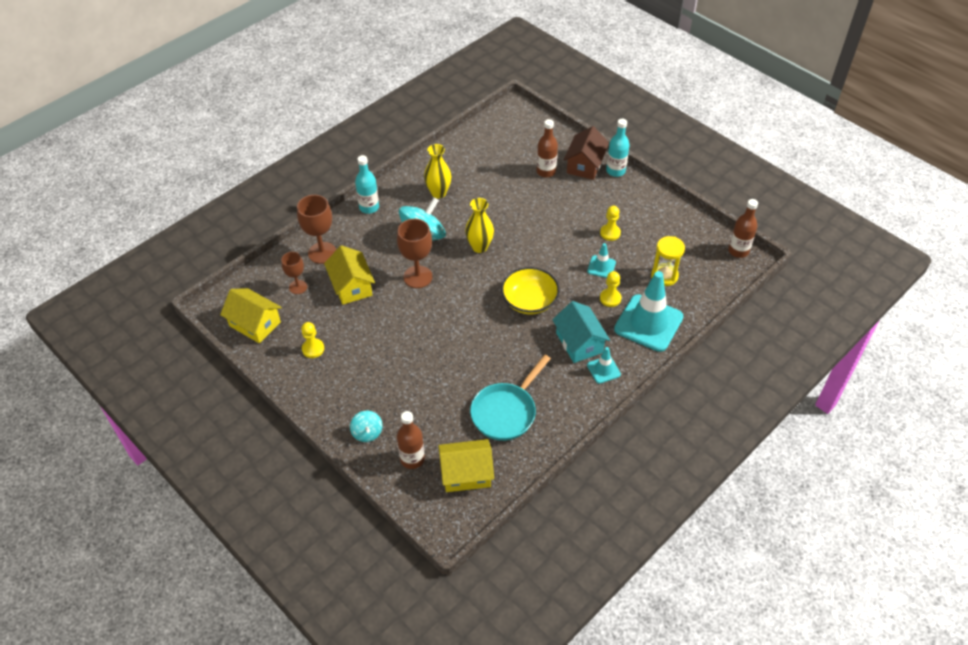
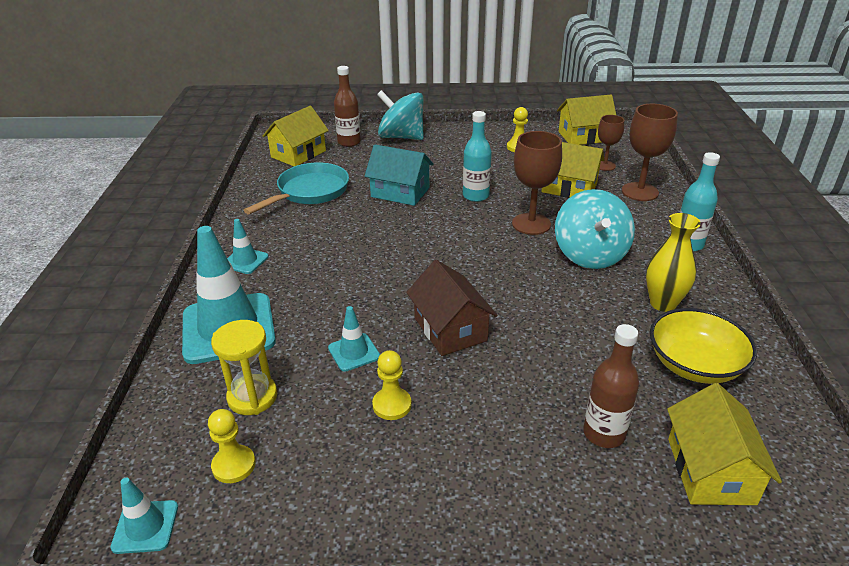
camera: 135 degrees right, 15 degrees down
(367, 433) = (401, 137): turquoise spinning top -> turquoise spinning top, size x1.91
(479, 247) = (522, 282): yellow vase -> none
(506, 412) = (309, 192): turquoise pan -> turquoise pan turned 45 degrees clockwise
(529, 141) = (710, 470): none -> yellow house
(529, 301) = (394, 269): yellow bowl -> yellow bowl (694, 364)
(579, 342) = (296, 267): turquoise house -> turquoise house (400, 192)
(585, 165) = (570, 497): brown house -> brown house (450, 329)
(610, 298) = (304, 325): yellow pawn -> yellow pawn (234, 465)
(615, 171) = (510, 529): turquoise bottle -> turquoise bottle (475, 196)
(738, 251) = (145, 527): brown bottle -> turquoise traffic cone

